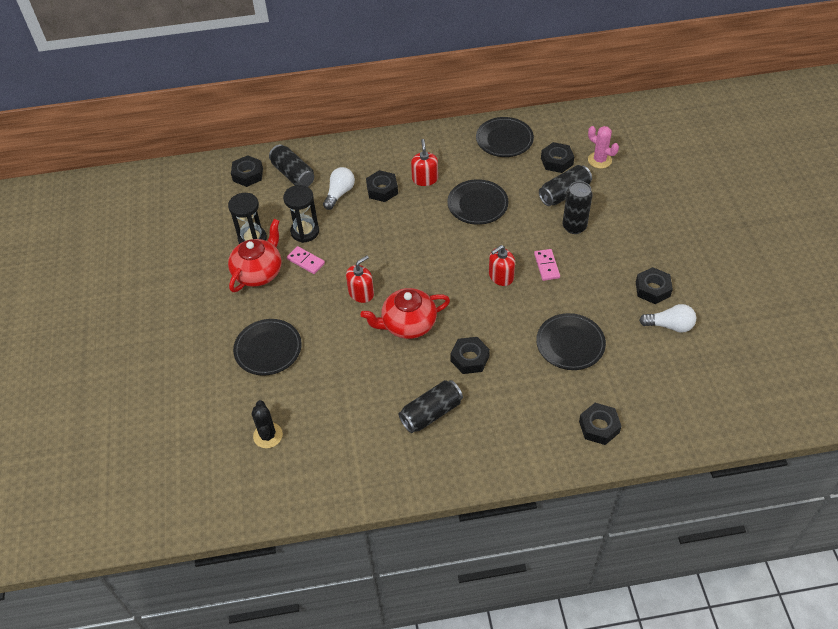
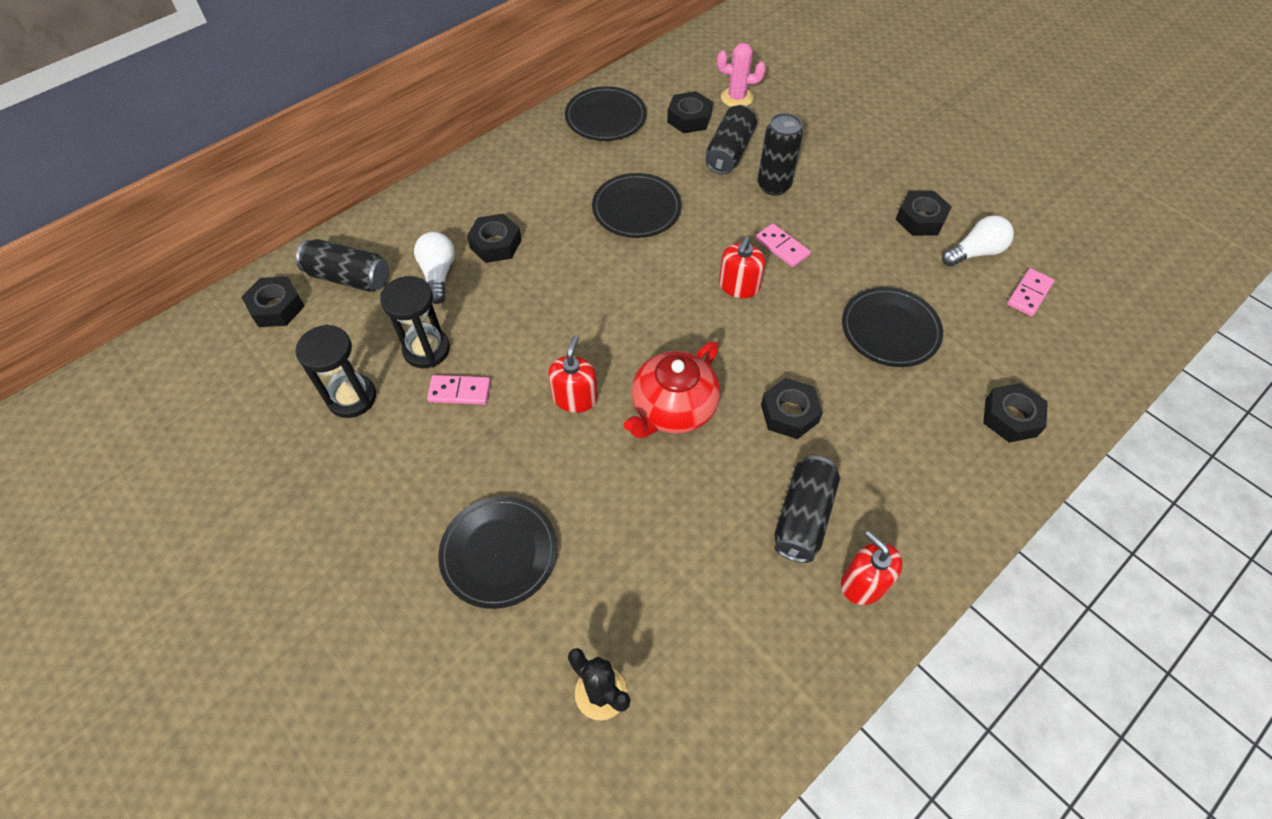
camera: 35 degrees left, 5 degrees up
(258, 272) = (398, 442): red teapot -> none
(425, 179) = (543, 206): red soap dispenser -> red soap dispenser (863, 583)
(681, 366) = (1029, 294): none -> pink domino

